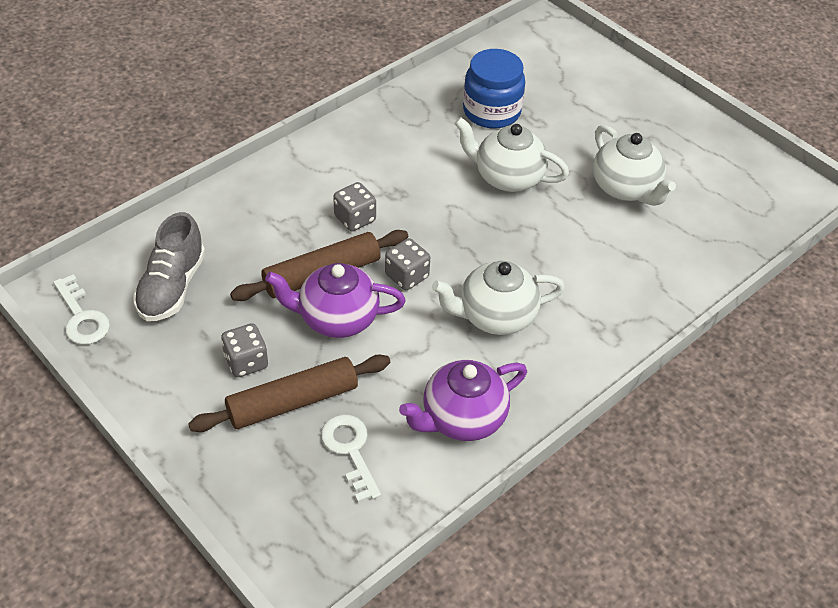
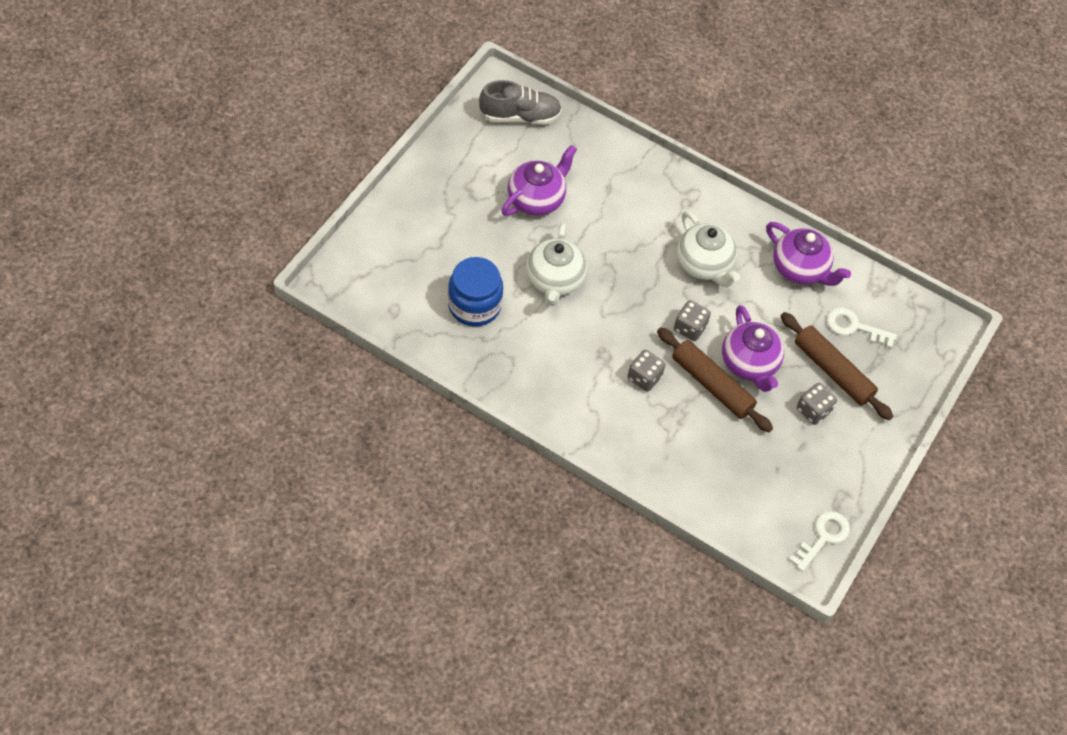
camera: 110 degrees left, 10 degrees up
(172, 287) = (768, 485): grey shoe -> grey shoe (520, 116)
(350, 451) = (854, 327): white key -> white key turned 60 degrees clockwise
(626, 188) = (536, 199): white teapot -> purple teapot

